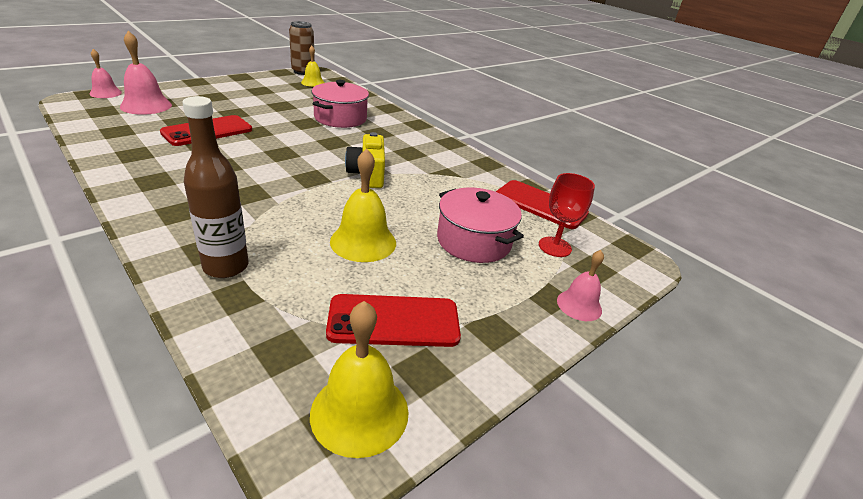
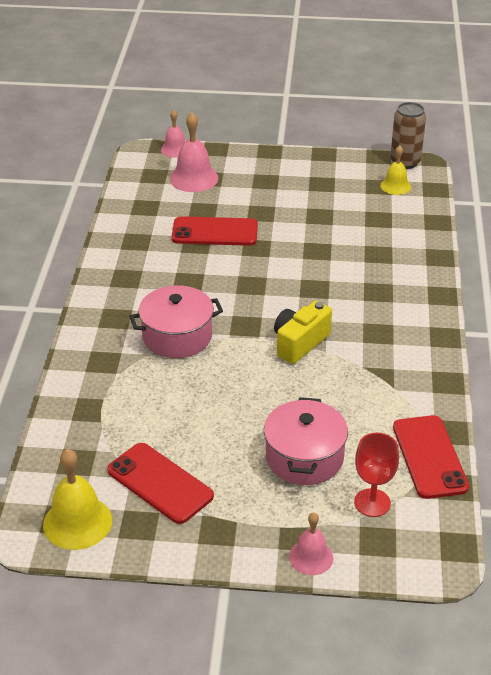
camera: 50 degrees right, 5 degrees up
(226, 267) = (102, 383): brown bottle -> none
(340, 118) = (361, 256): pink pot -> pink pot (177, 336)
(363, 242) = (213, 410): yellow bell -> none

